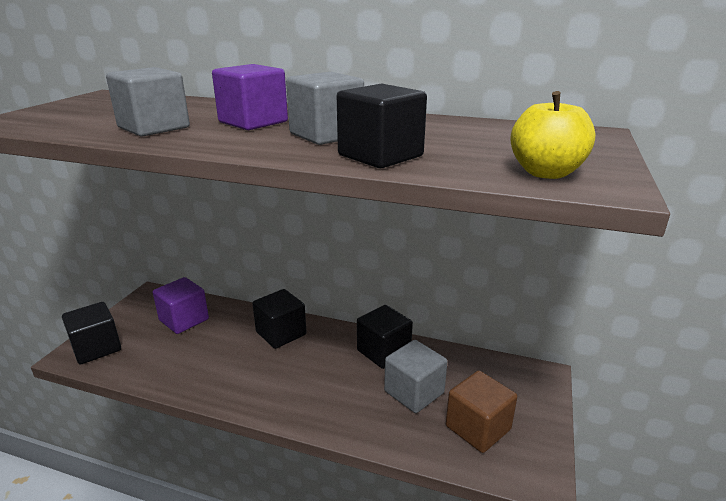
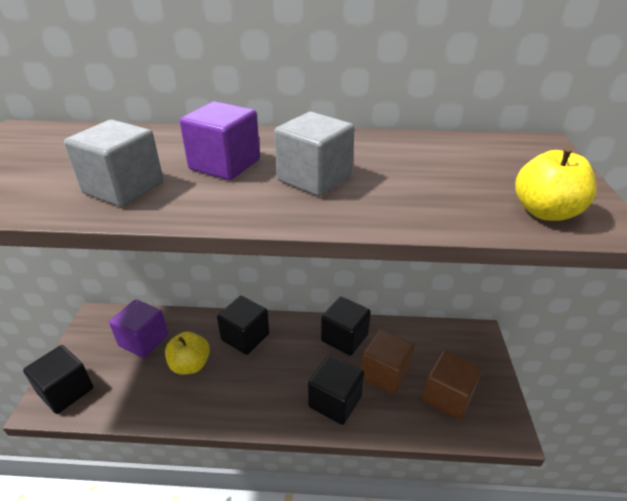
camera: 15 degrees left, 10 degrees up
(217, 347) = (190, 365): none -> yellow apple
(380, 156) = (388, 206): black cube -> black cube (335, 401)
(414, 392) = (385, 373): grey cube -> brown cube

